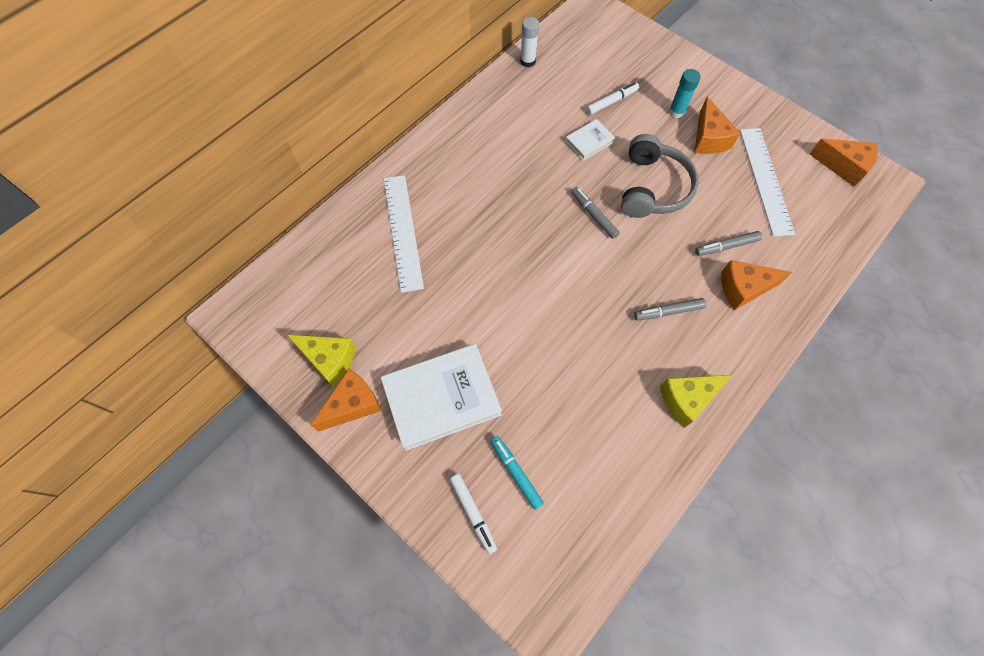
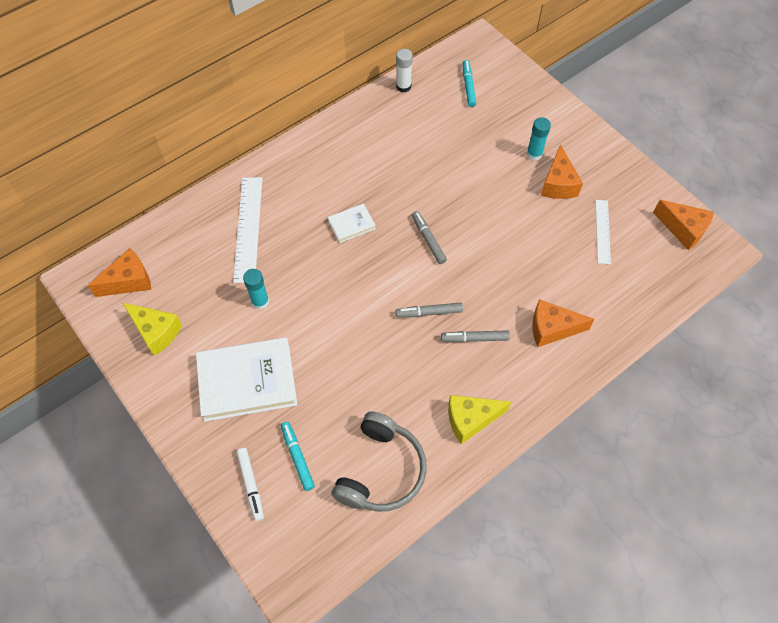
camera: 10 degrees right, 5 degrees down
(353, 404) = (168, 374): orange cheese -> orange cheese (129, 281)
(434, 308) = (260, 301): none -> turquoise glue stick
(589, 141) = (442, 171): white book -> white book (351, 225)
(593, 52) = (468, 86): none -> turquoise marker
(611, 102) = (473, 136): white marker -> none
(652, 187) = (491, 222): grey headphones -> grey headphones (381, 470)
(726, 246) = (546, 287): grey marker -> grey marker (429, 312)
(766, 180) = (603, 231): white ruler -> white ruler, size x0.60

